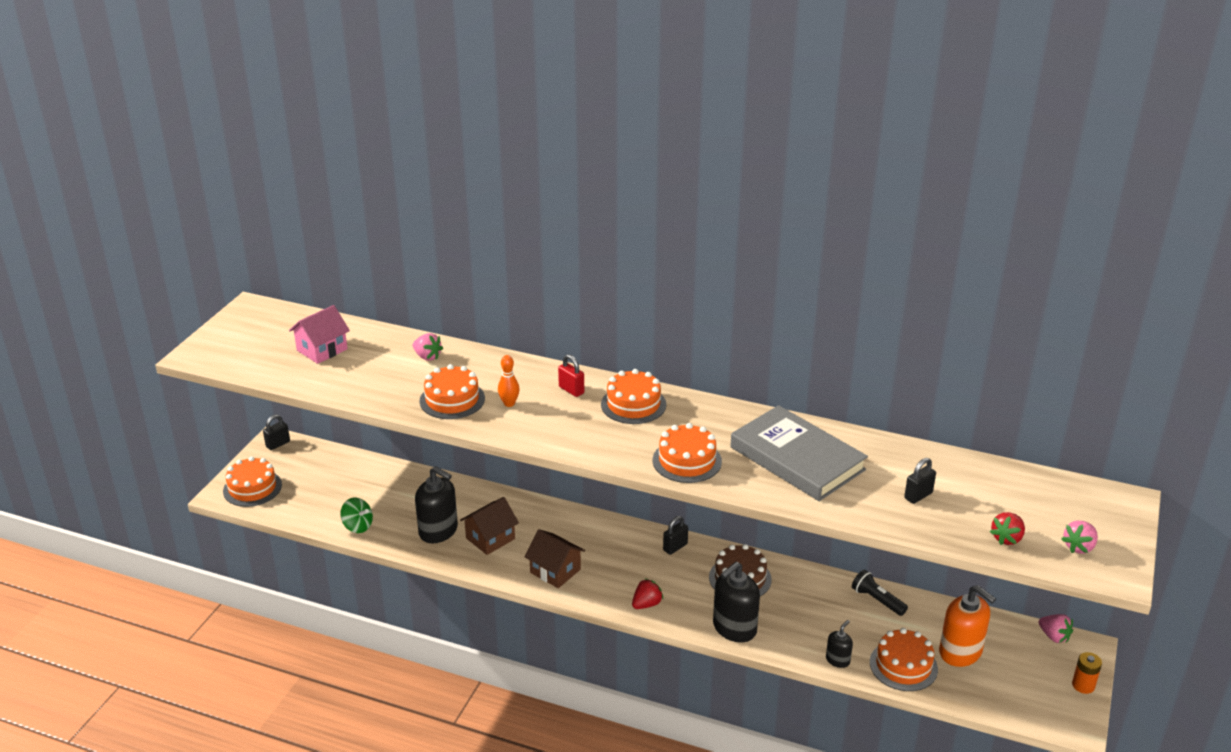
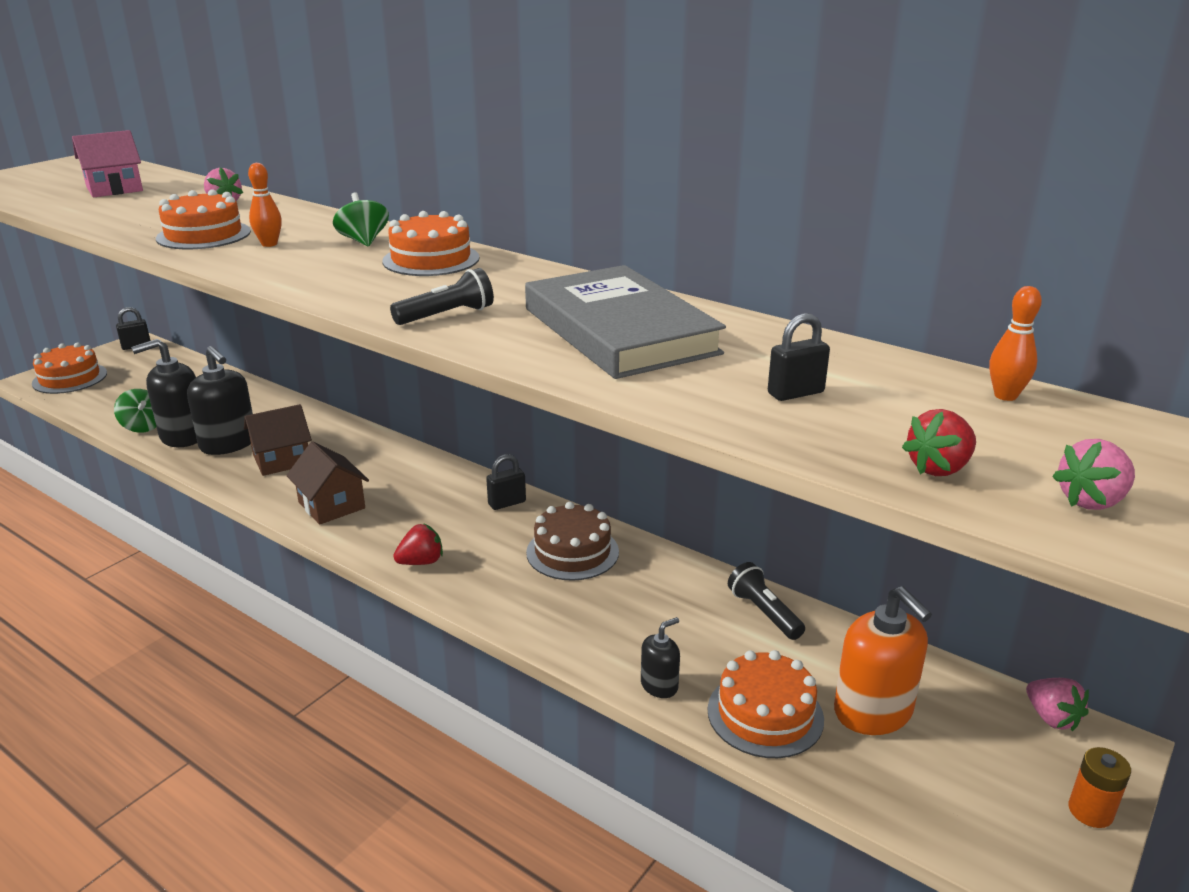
camera: 15 degrees right, 5 degrees down
(571, 390) = (363, 241): red padlock -> green spinning top
(687, 461) = (447, 315): orange cake -> black flashlight
(734, 628) = (524, 613): black soap dispenser -> black soap dispenser (183, 436)
(1022, 479) = (1005, 396): none -> orange bowling pin

